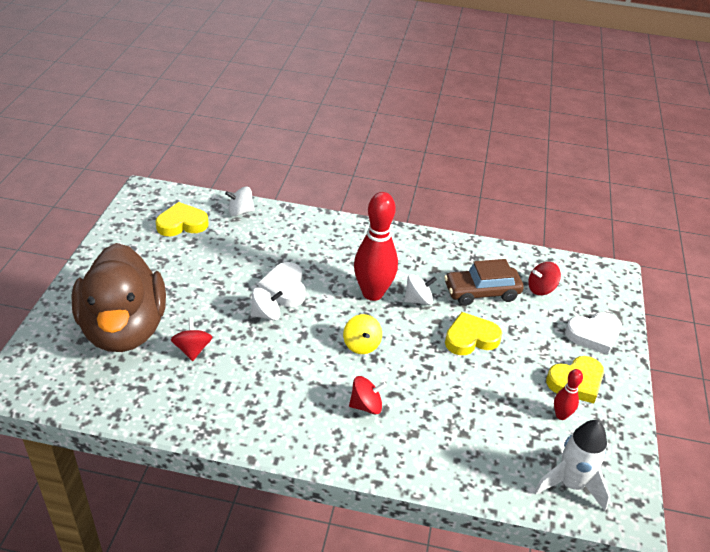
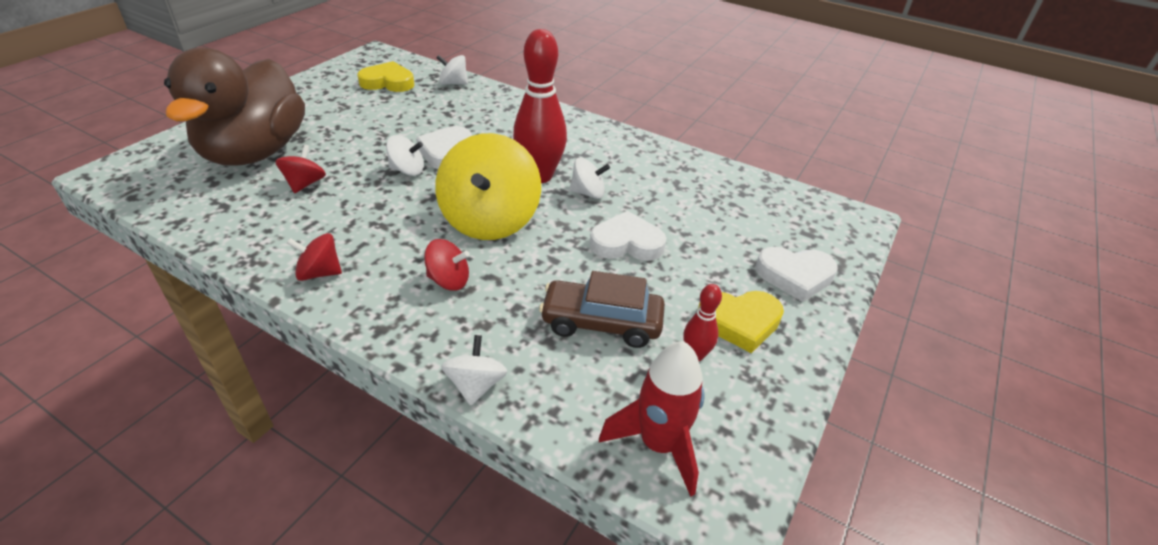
camera: 20 degrees right, 0 degrees up
(361, 345) = (490, 220): yellow spinning top -> yellow spinning top, size x2.10
(437, 480) = (476, 385): none -> white spinning top
(470, 338) = (626, 243): yellow heart -> white heart
(481, 292) = (670, 202): brown car -> brown car (601, 323)
(541, 289) = (750, 213): red spinning top -> red spinning top (319, 273)
(571, 484) = (658, 444): white rocket -> red rocket

